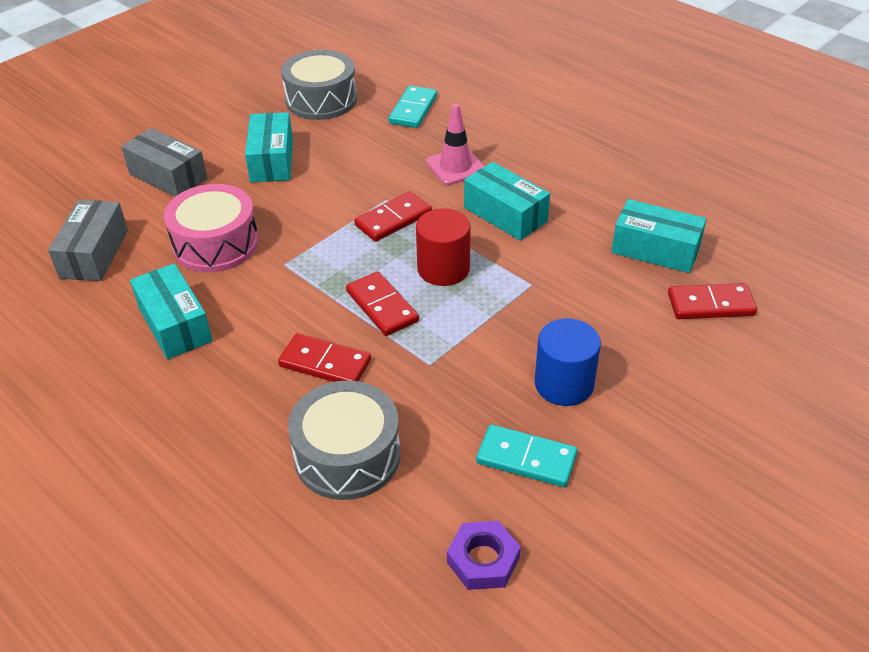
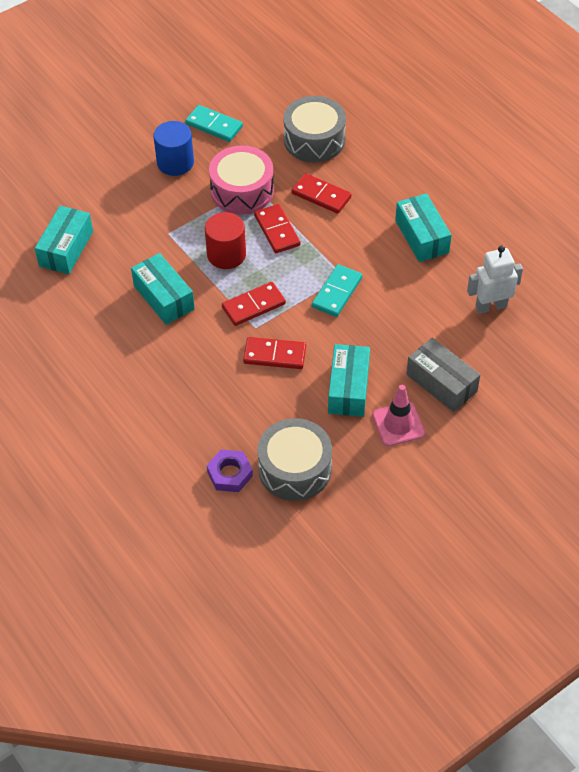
camera: 170 degrees left, 10 degrees up
(94, 254) = (491, 306): grey box -> white robot
(216, 244) = (396, 302): pink drum -> pink drum (242, 190)
(413, 109) = (206, 438): turquoise domino -> turquoise domino (337, 292)
(455, 166) = (187, 355): pink traffic cone -> pink traffic cone (398, 424)
(483, 560) = (253, 84): purple nut -> purple nut (230, 474)
(655, 250) = (66, 249): turquoise box -> turquoise box turned 75 degrees clockwise
(710, 304) = (54, 201): red domino -> red domino (274, 355)

